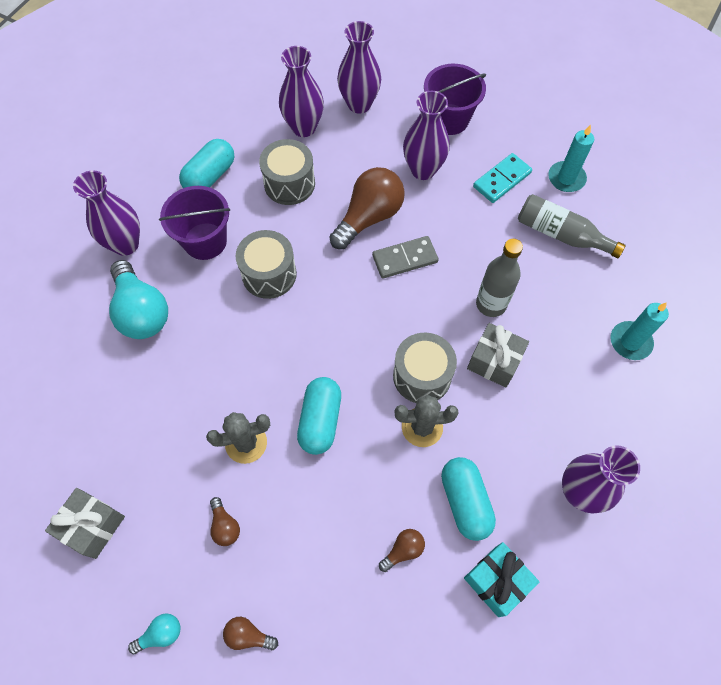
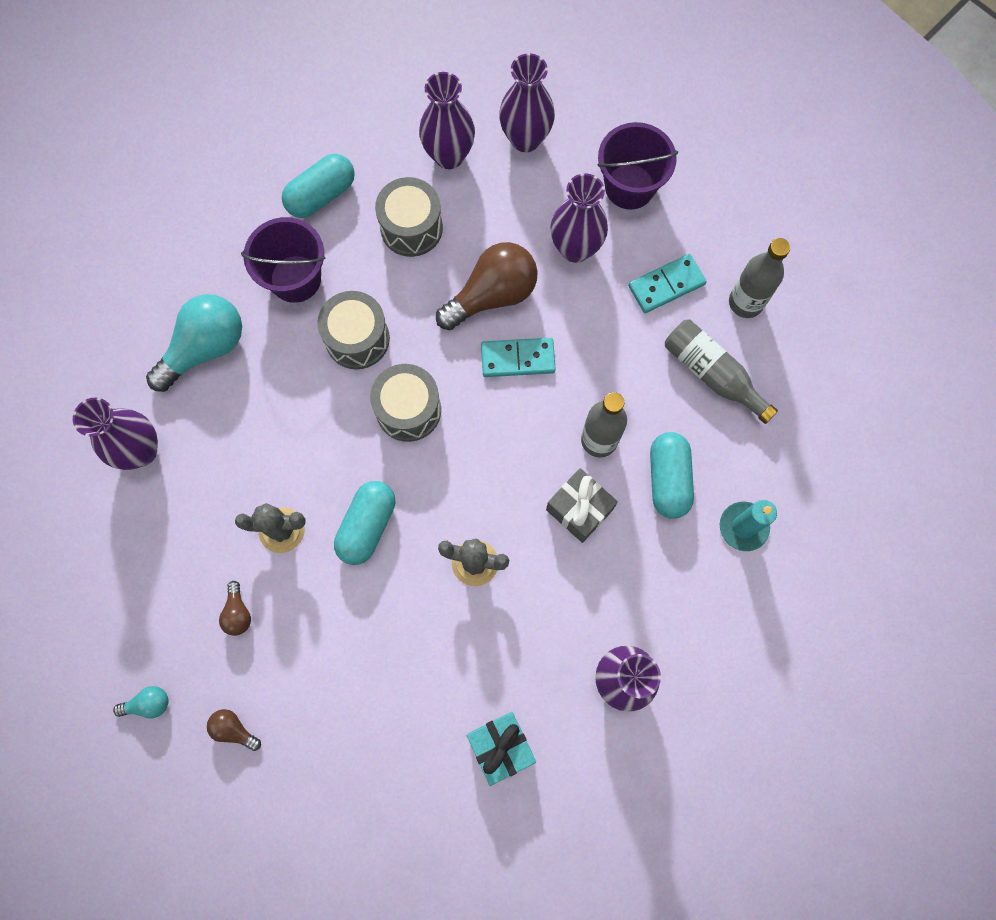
camera: 15 degrees right, 10 degrees up
(93, 526) = (104, 576): grey gift -> none
(126, 244) = (205, 260): purple vase -> purple vase (141, 451)
(141, 311) = (205, 348): turquoise light bulb -> turquoise light bulb turned 120 degrees counterclockwise
(403, 550) = (414, 688): brown light bulb -> none
(405, 259) = (518, 359): grey domino -> turquoise domino
(422, 376) = (493, 505): grey drum -> grey drum (408, 410)
(465, 501) = (495, 656): turquoise capsule -> turquoise capsule (668, 479)
(566, 178) = (745, 302): turquoise candle -> grey bottle

